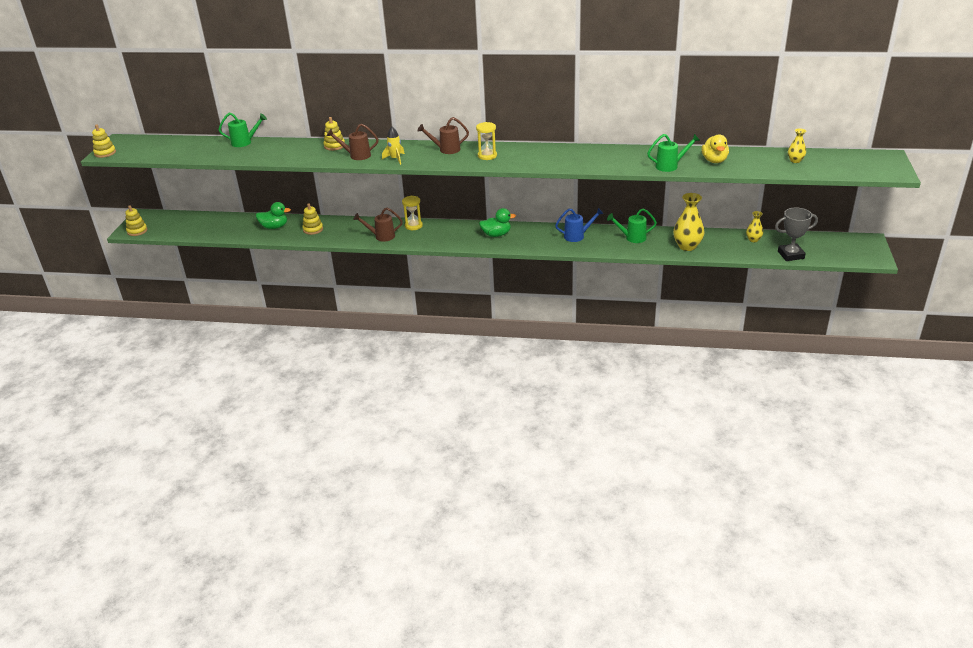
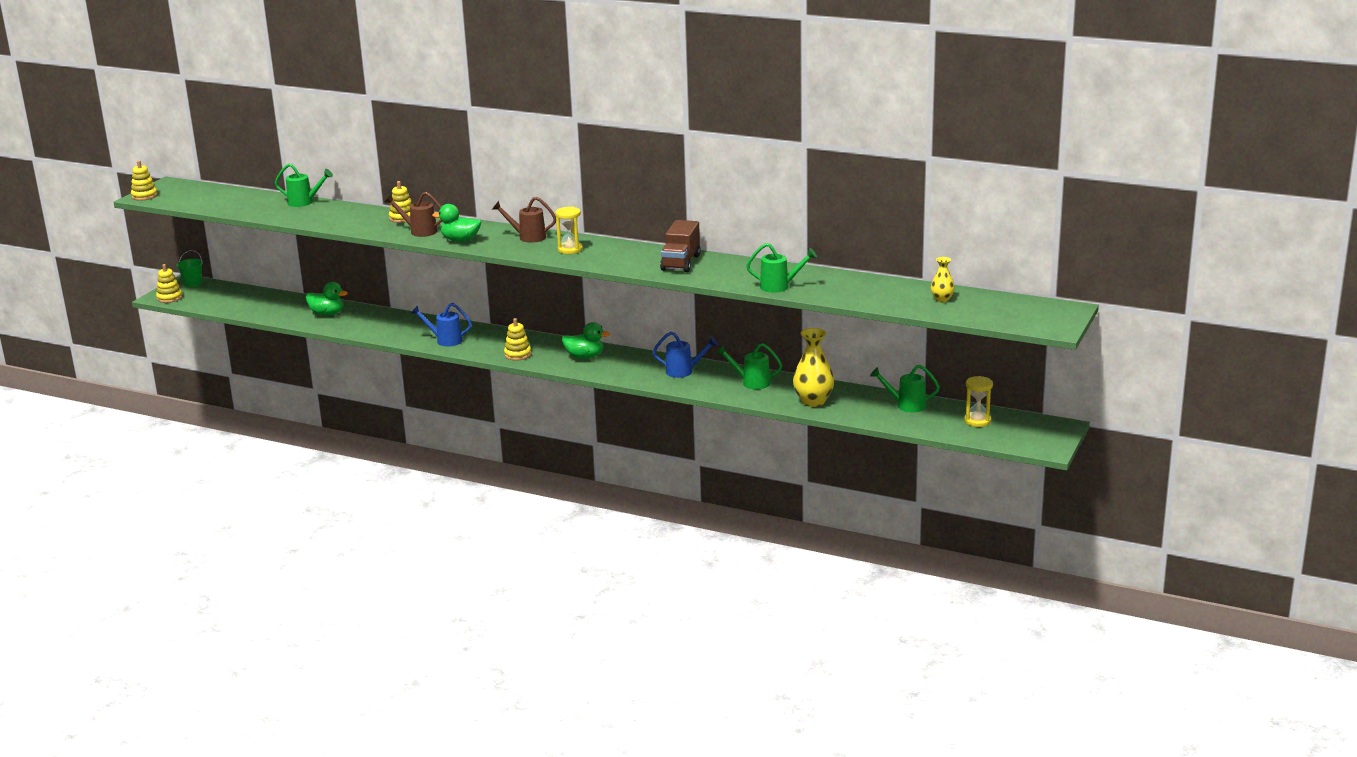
camera: 15 degrees right, 10 degrees down
(149, 216) = (193, 283): none -> green bucket
(313, 229) = (370, 322): yellow stacking toy -> yellow stacking toy (518, 354)
(381, 236) = (445, 340): brown watering can -> blue watering can
(395, 159) = (460, 240): yellow rocket -> green duck
(413, 226) = (492, 334): yellow hourglass -> yellow hourglass (977, 421)
(580, 156) = (681, 263): none -> brown truck
(714, 160) = (840, 287): yellow duck -> none
(753, 240) = (906, 405): yellow vase -> green watering can
(791, 255) = (939, 429): grey trophy -> none

